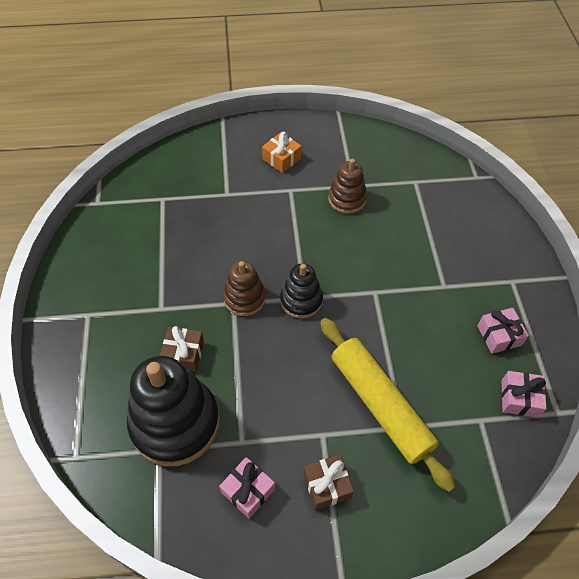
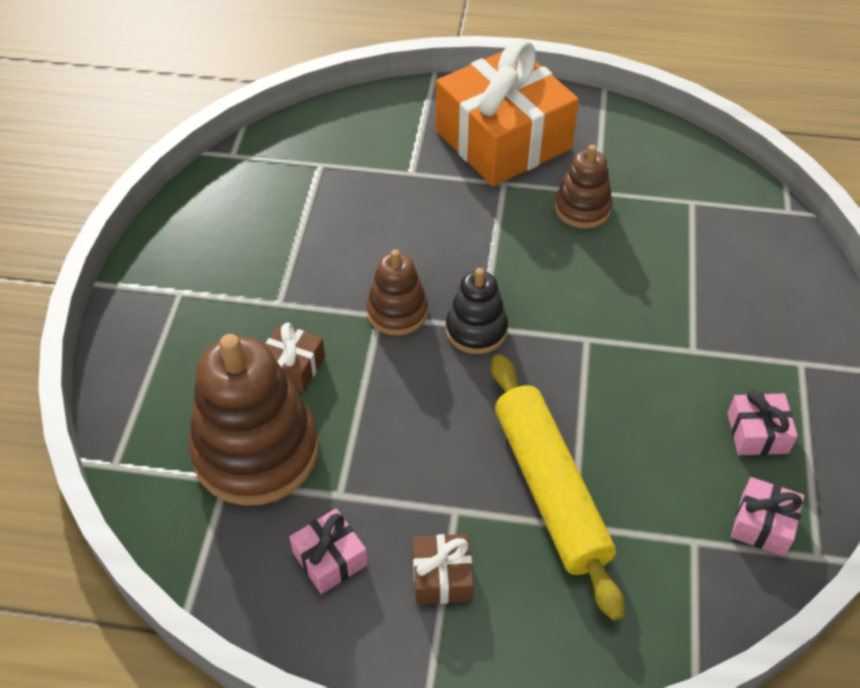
camera: 15 degrees right, 5 degrees down
(175, 423) = (256, 451): black stacking toy -> brown stacking toy
(281, 159) = (503, 139): orange gift -> orange gift, size x2.43

